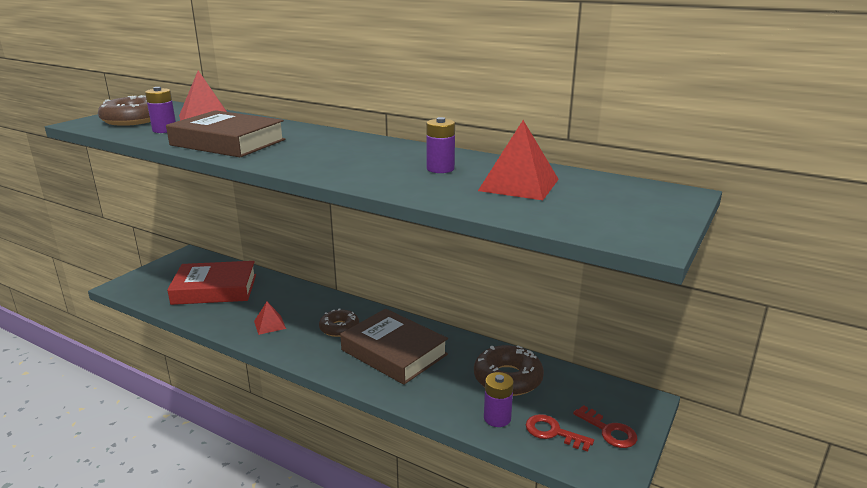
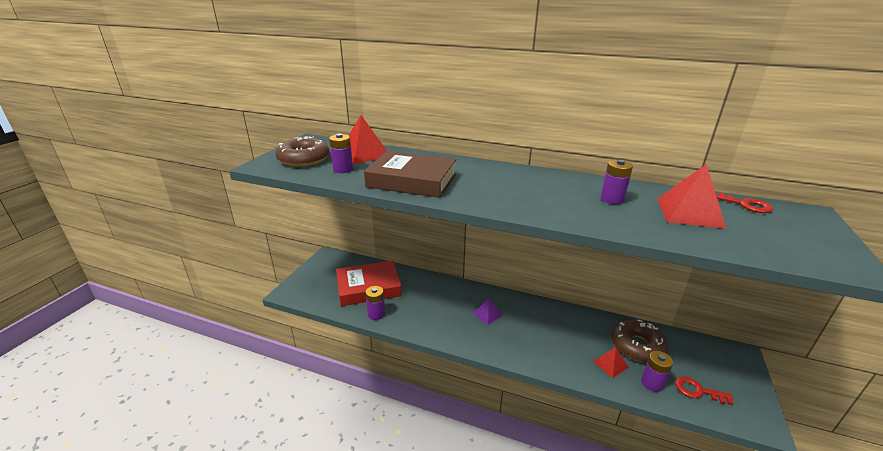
camera: 10 degrees left, 5 degrees up
(206, 316) = (376, 314): none -> purple battery
(269, 325) = (432, 317): red pyramid -> red pyramid (610, 364)
(339, 328) = (487, 314): brown donut -> purple pyramid
(394, 352) = (541, 332): brown book -> none
(609, 431) = (734, 384): red key -> red key (744, 204)

